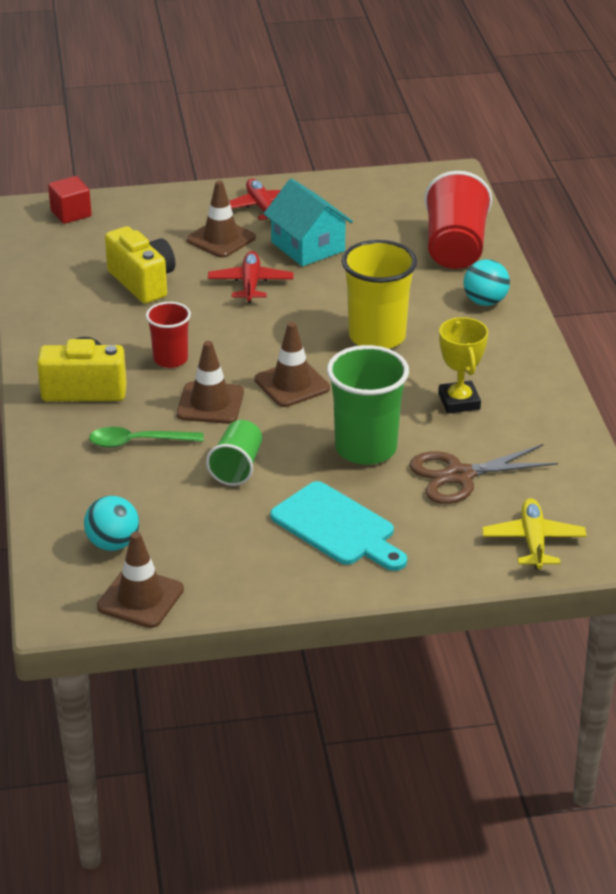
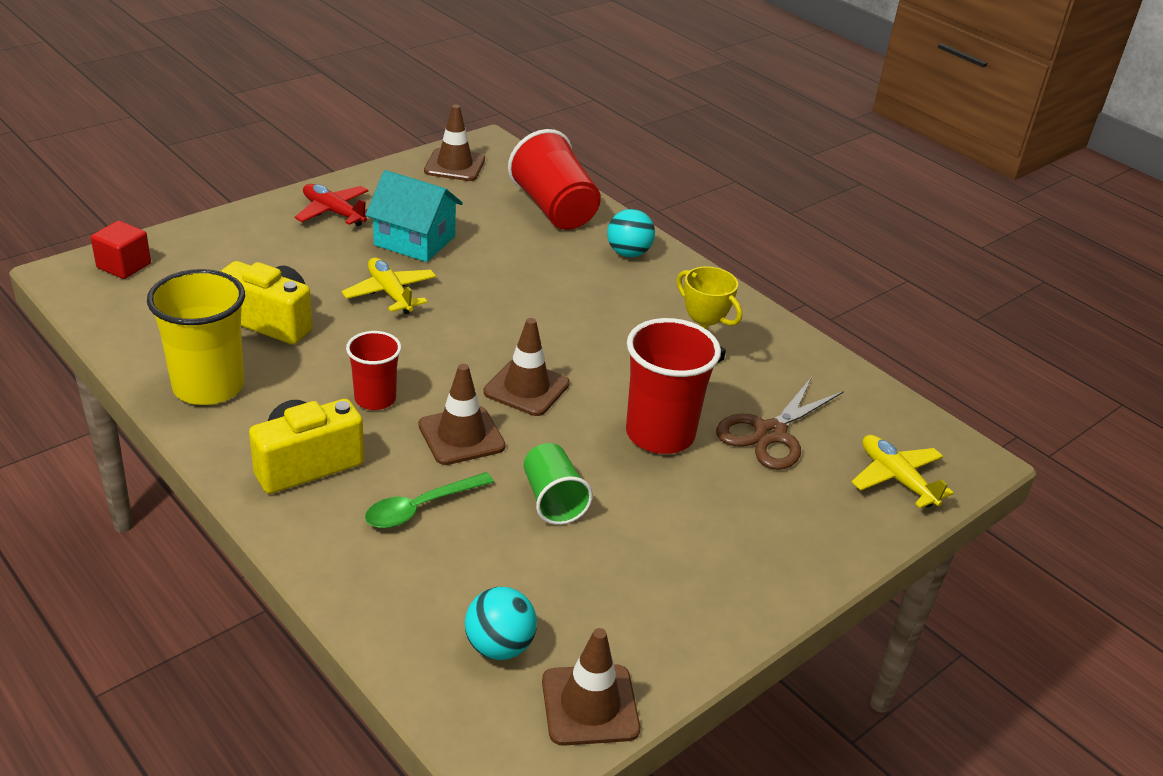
camera: 35 degrees left, 0 degrees up
(221, 239) = (318, 254): brown traffic cone -> brown traffic cone (454, 165)
(250, 284) = (390, 293): red plane -> yellow plane
(337, 527) = (713, 532): turquoise cutting board -> none
(366, 448) = (660, 434): green cup -> red cup
(377, 336) = (563, 314): yellow cup -> yellow cup (208, 386)

